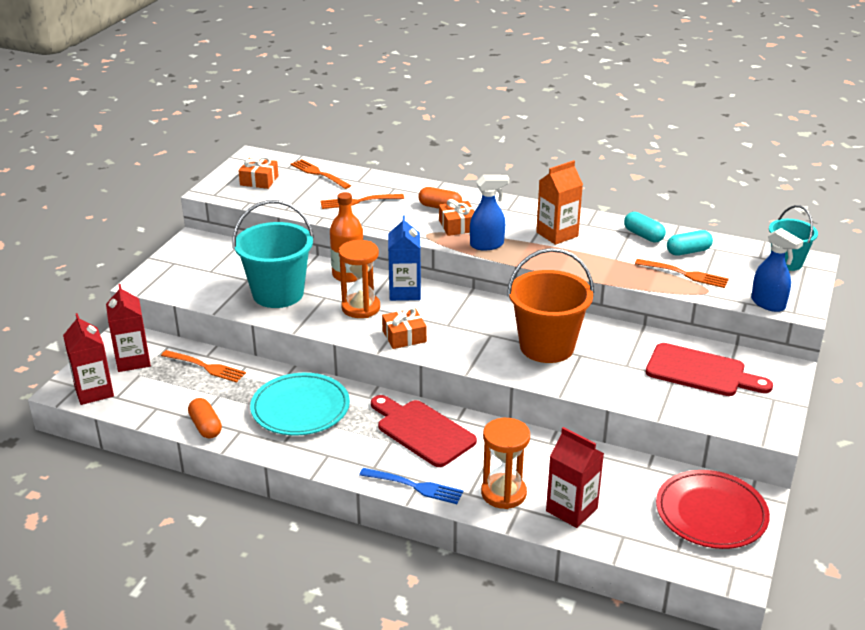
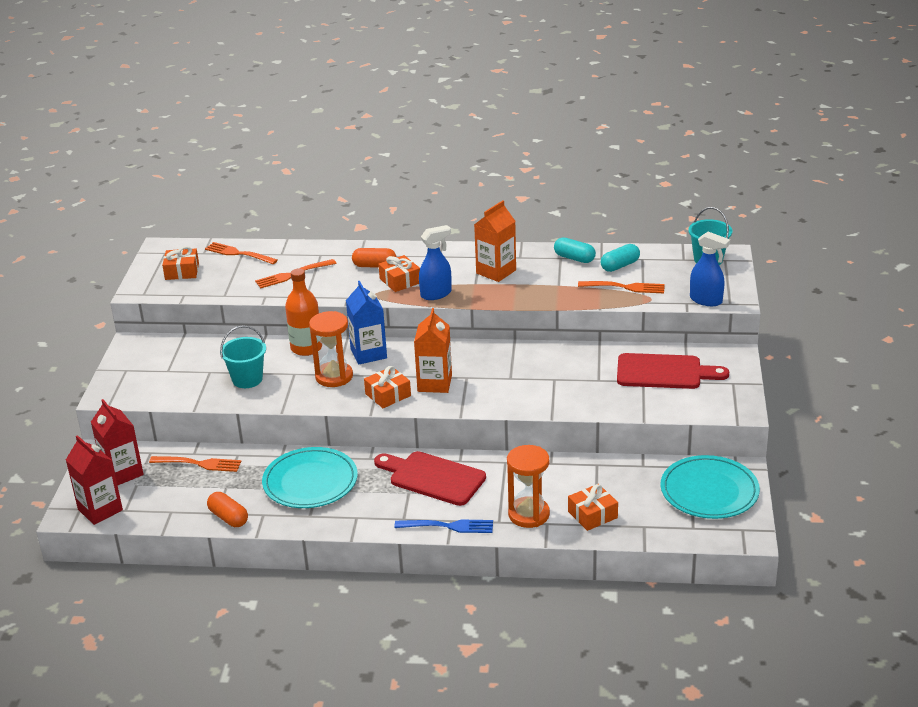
camera: 15 degrees left, 0 degrees up
(278, 294) = (247, 379): turquoise bucket -> turquoise bucket, size x0.60
(456, 334) = (434, 383): none -> orange carton
(547, 347) = (522, 378): orange bucket -> none
(571, 509) = (592, 515): red carton -> orange gift
(711, 513) = (709, 491): red plate -> turquoise plate

